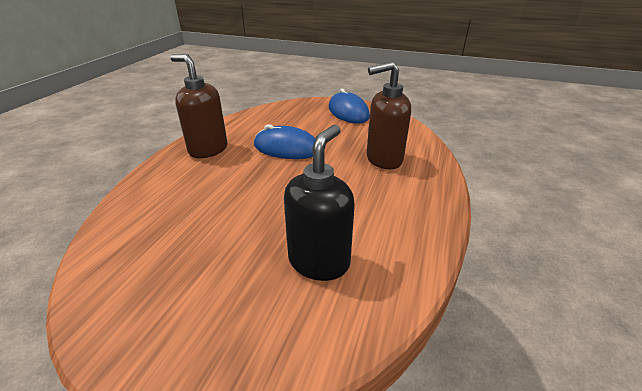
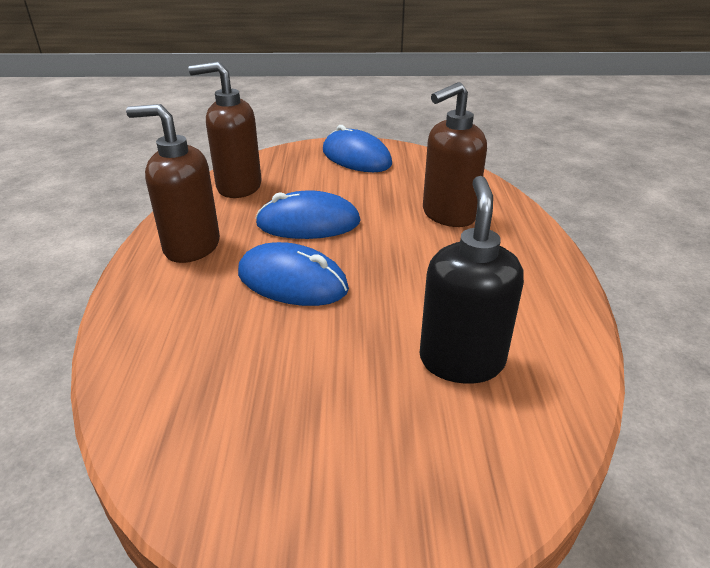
camera: 20 degrees left, 0 degrees up
(249, 182) = (292, 281): none -> blue mouse
(261, 119) = (238, 187): none -> brown soap dispenser

